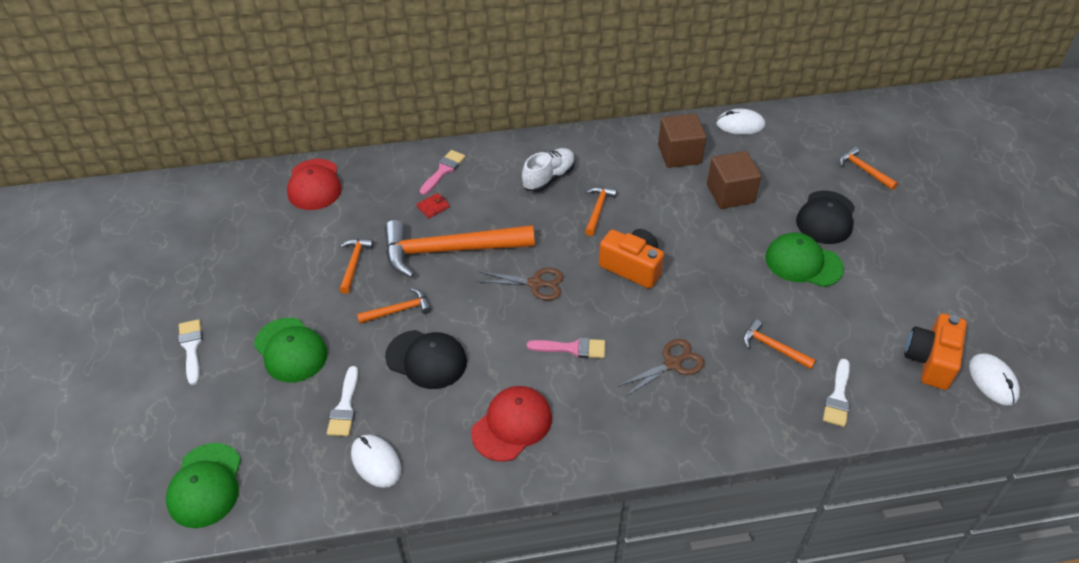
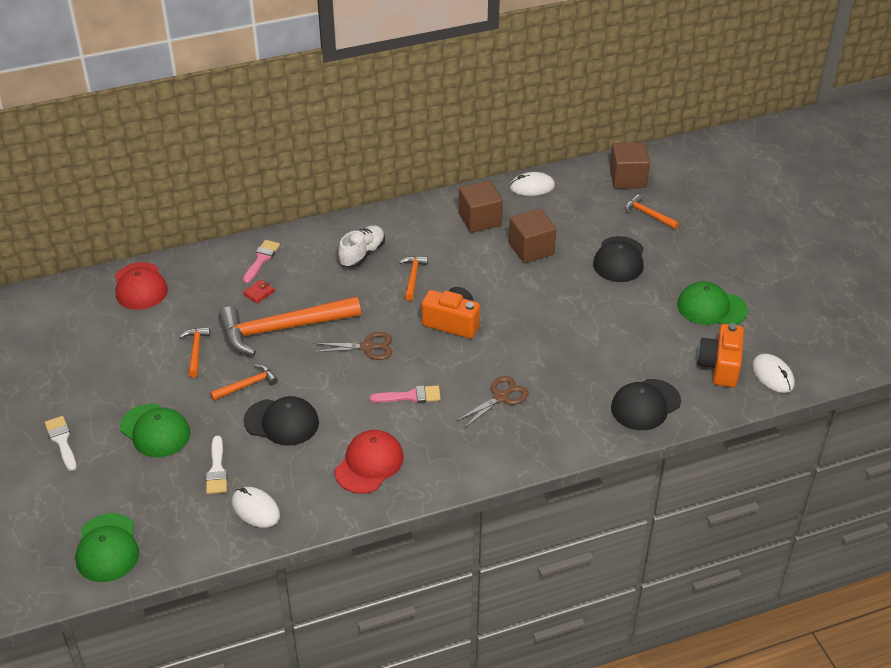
camera: 10 degrees left, 5 degrees down
(773, 347) = (585, 373): orange hammer -> none
(803, 263) = (603, 300): green cap -> green cap (711, 307)
(838, 397) = (645, 405): white brush -> black cap
(845, 127) = (627, 178): none -> brown cube

